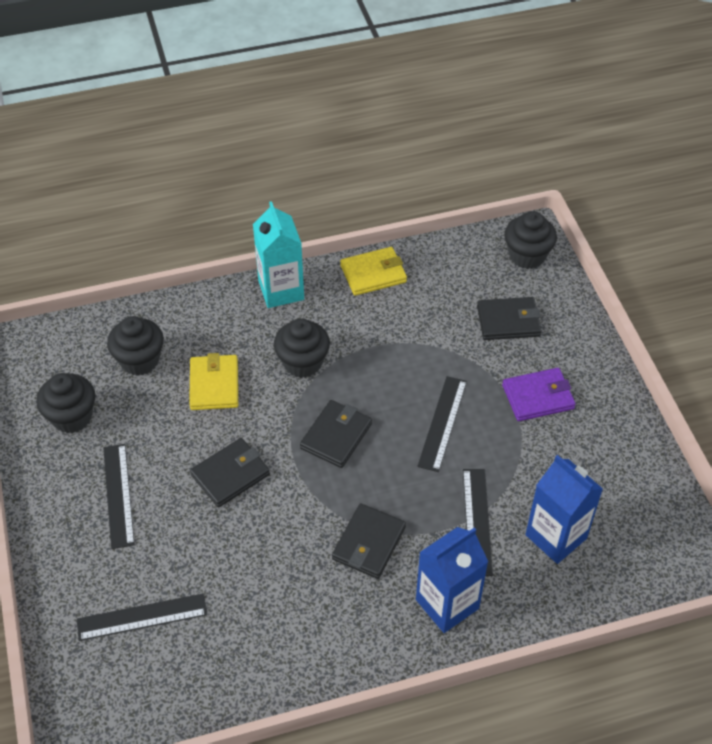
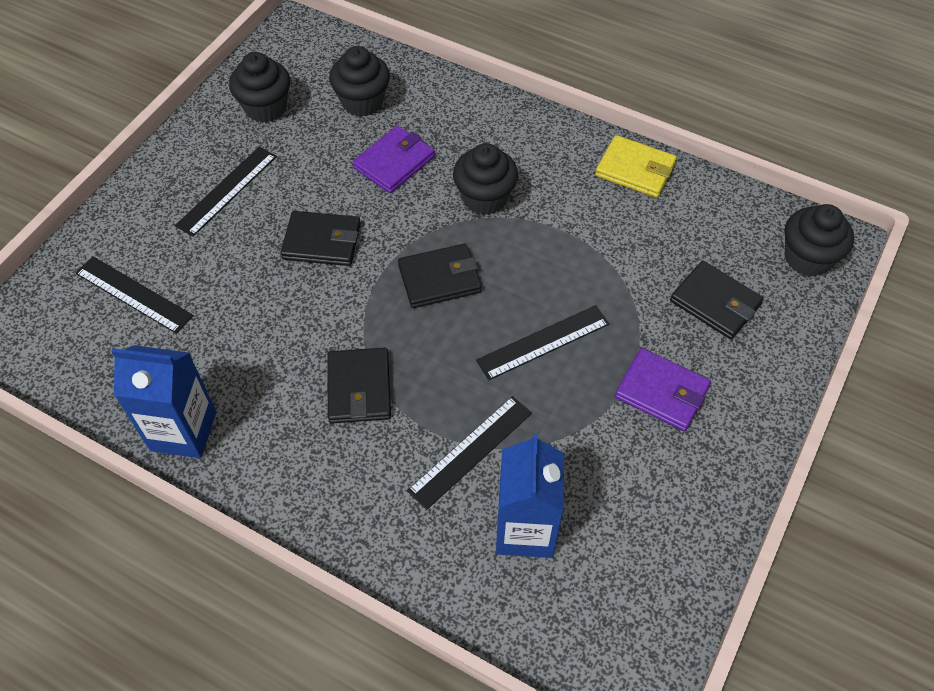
camera: 45 degrees right, 5 degrees up
(214, 385) = (394, 162): yellow wallet -> purple wallet
(281, 290) = (537, 127): turquoise carton -> none
(369, 543) = (359, 388): black wallet -> black wallet turned 75 degrees counterclockwise
(447, 604) = (359, 497): blue carton -> blue carton (183, 431)

